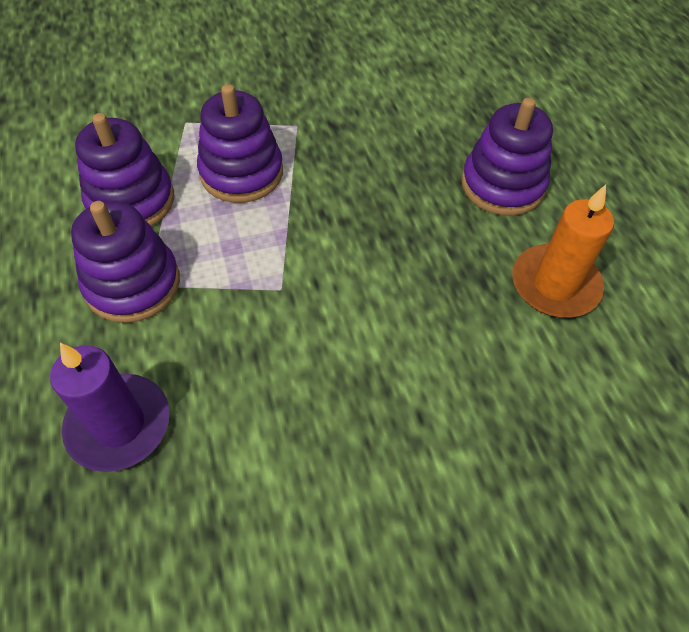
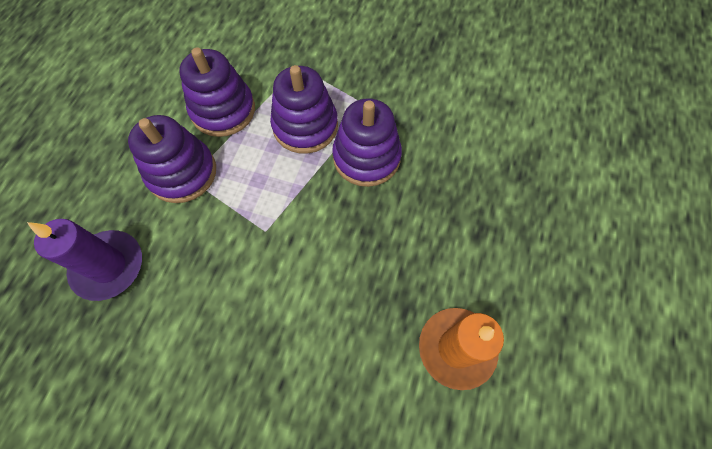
camera: 35 degrees right, 10 degrees up
(502, 185) = (484, 240): purple stacking toy -> purple stacking toy (366, 157)

